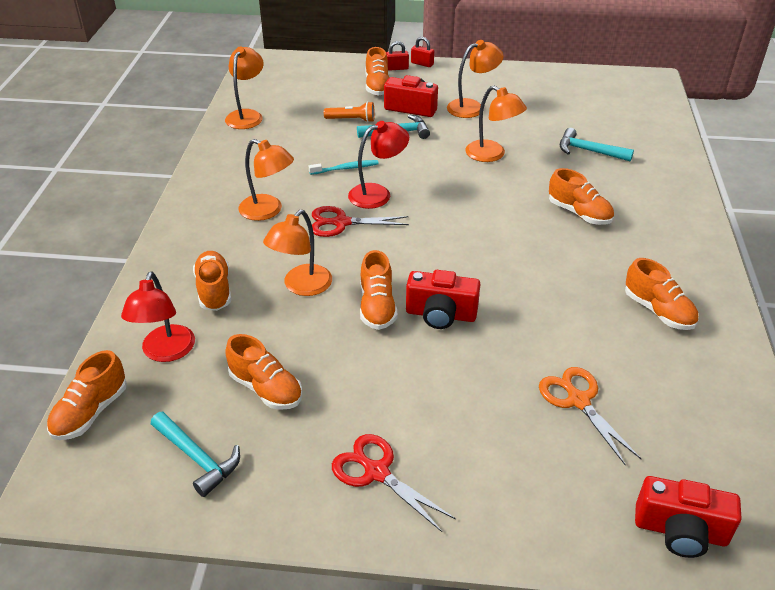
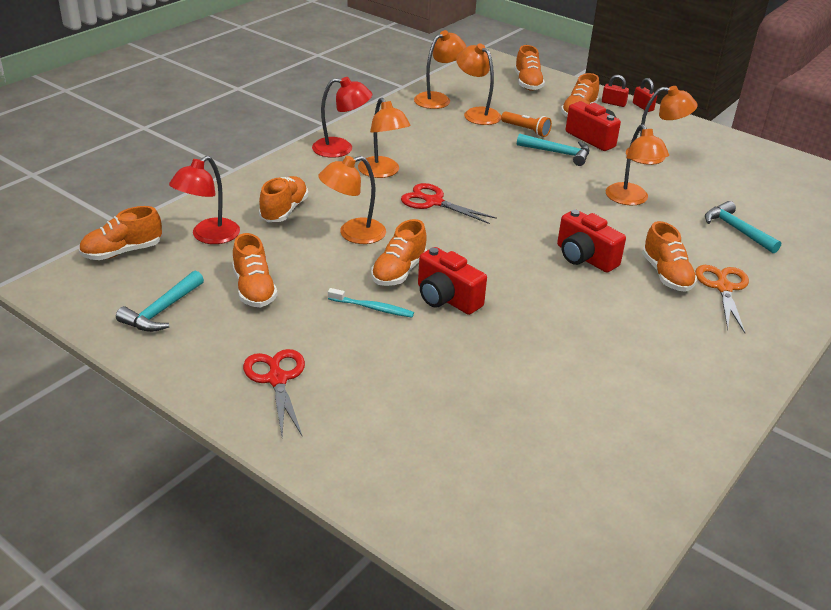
camera: 30 degrees right, 5 degrees down
(197, 458) = (162, 311): turquoise hammer -> turquoise hammer turned 45 degrees clockwise
(295, 118) = (477, 113): none -> orange lamp
(345, 168) = (481, 164): turquoise toothbrush -> turquoise toothbrush (372, 308)
(378, 194) = (488, 192): red lamp -> red lamp (341, 149)
(578, 401) = (498, 410): orange scissors -> orange scissors (723, 288)
(658, 311) = (657, 379): orange shoe -> orange shoe (527, 83)
(680, 531) = (482, 541): red camera -> red camera (584, 258)

